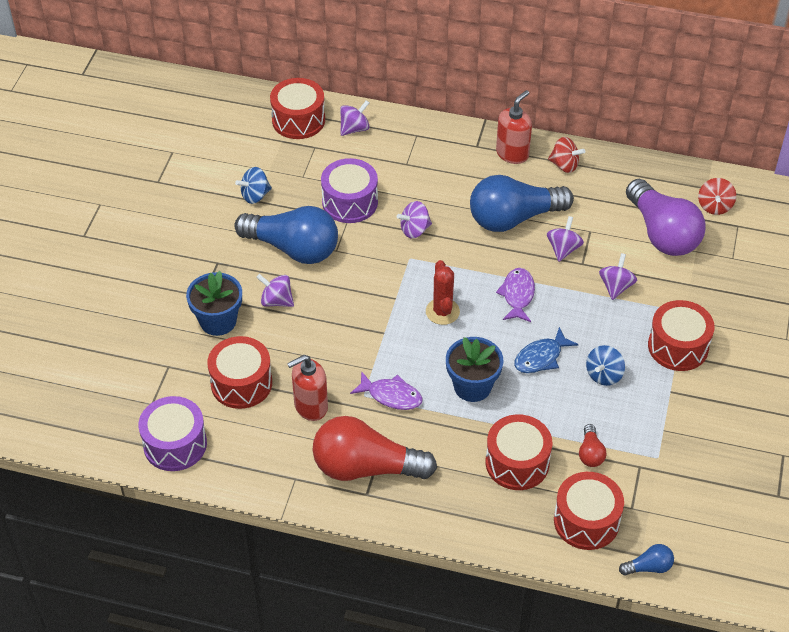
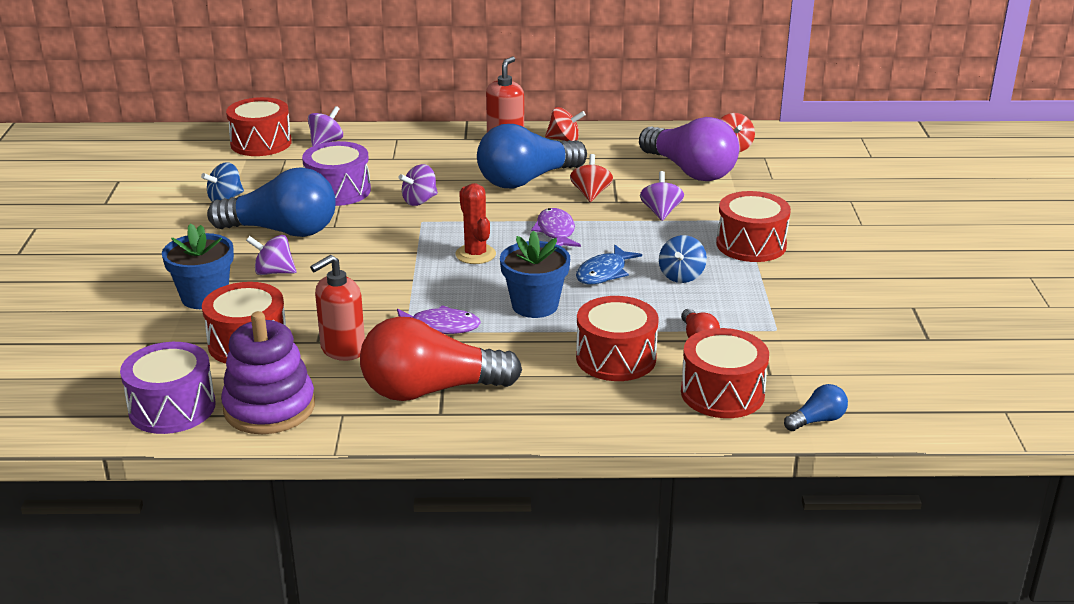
camera: 15 degrees left, 20 degrees down
(244, 460) = (269, 408): none -> purple stacking toy
(563, 249) = (591, 194): purple spinning top -> red spinning top

